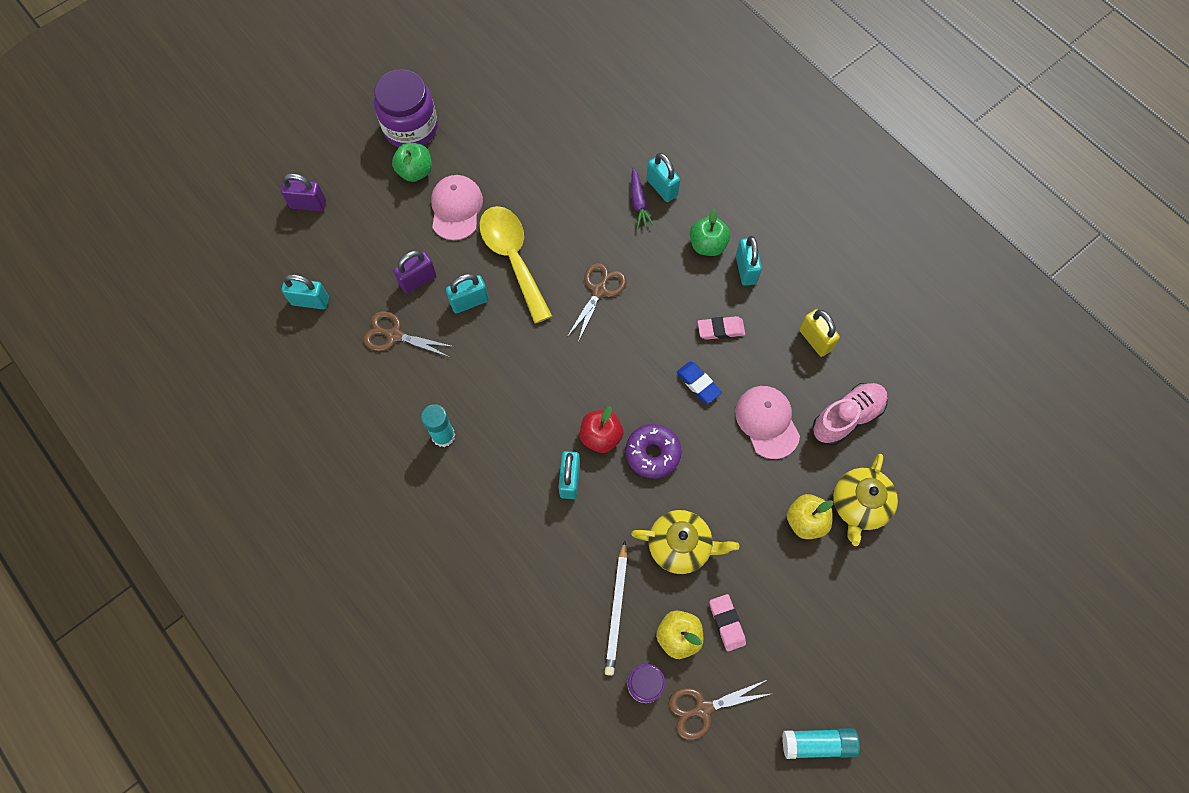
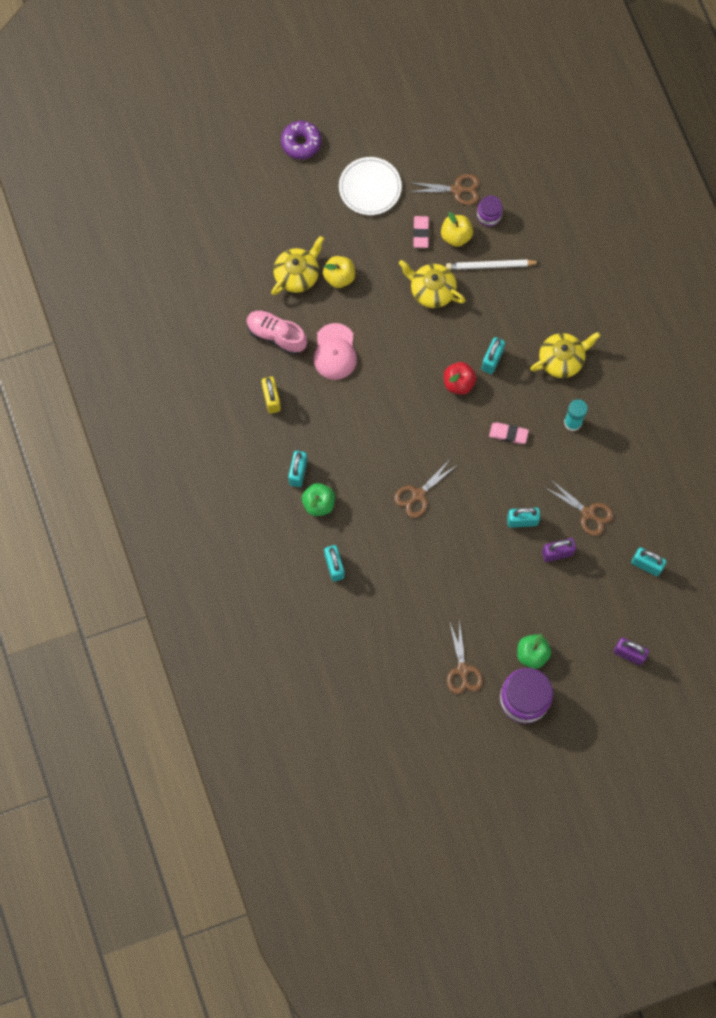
camera: 160 degrees left, 5 degrees up
(456, 208) = (508, 607): pink cap -> none
(481, 512) = (562, 359): none -> yellow teapot
(485, 134) = (462, 670): none -> brown scissors
(513, 258) = (476, 546): yellow spoon -> none
(616, 609) = (490, 265): white pencil -> white pencil turned 120 degrees counterclockwise
(638, 202) = (358, 560): purple carrot -> none
(652, 453) = (426, 358): purple donut -> purple donut (301, 143)
(698, 383) = (372, 396): blue eraser -> none
(720, 329) = (338, 431): pink eraser -> pink eraser (508, 434)
(817, 743) = (394, 147): turquoise glue stick -> none
(823, 665) = (370, 188): none -> white plate
(847, 417) = (276, 335): pink shoe -> pink shoe turned 45 degrees clockwise

